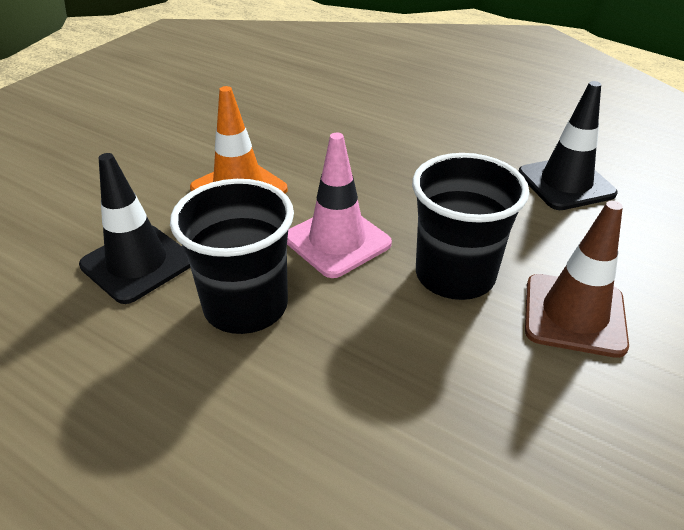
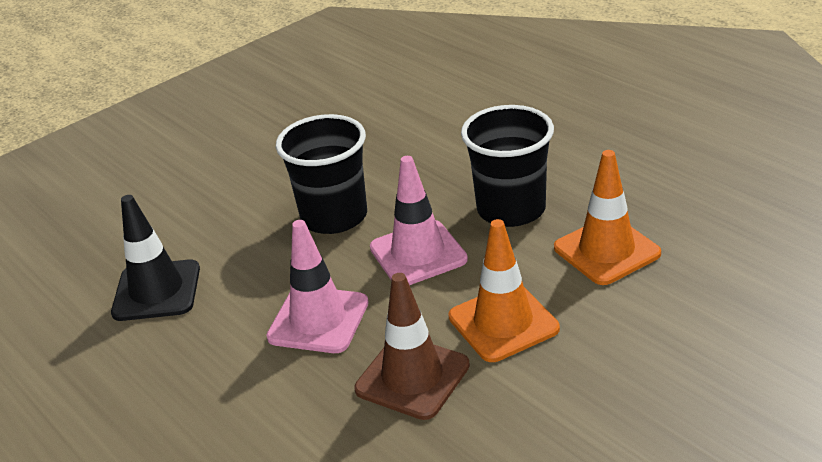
camera: 160 degrees left, 5 degrees down
(137, 263) = (606, 251): black traffic cone -> orange traffic cone
(399, 176) = (318, 320): none -> pink traffic cone
(574, 315) = (270, 184): brown traffic cone -> brown traffic cone (412, 377)

